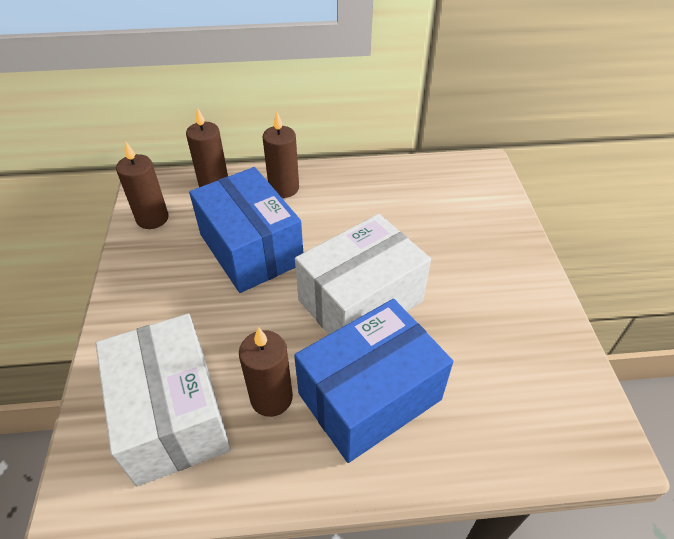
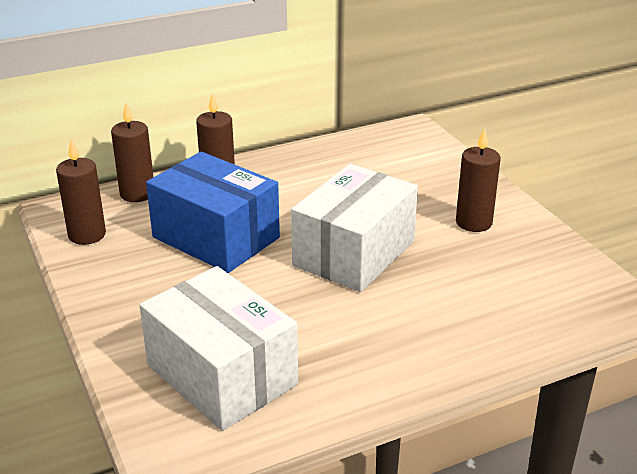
camera: 20 degrees left, 15 degrees down
(271, 398) = (312, 340): brown candle -> brown candle (473, 222)
(370, 396) = (405, 317): blue box -> none

